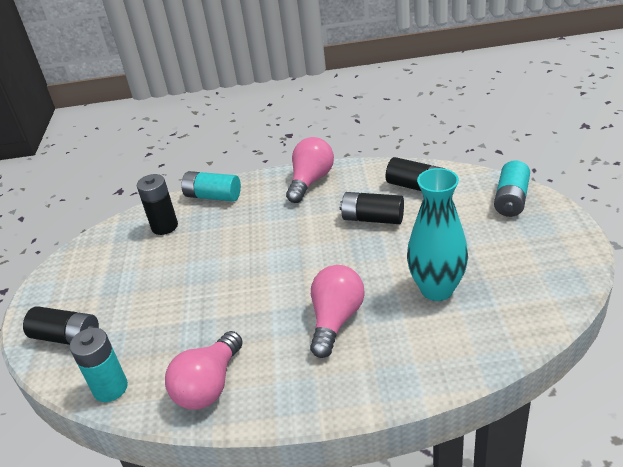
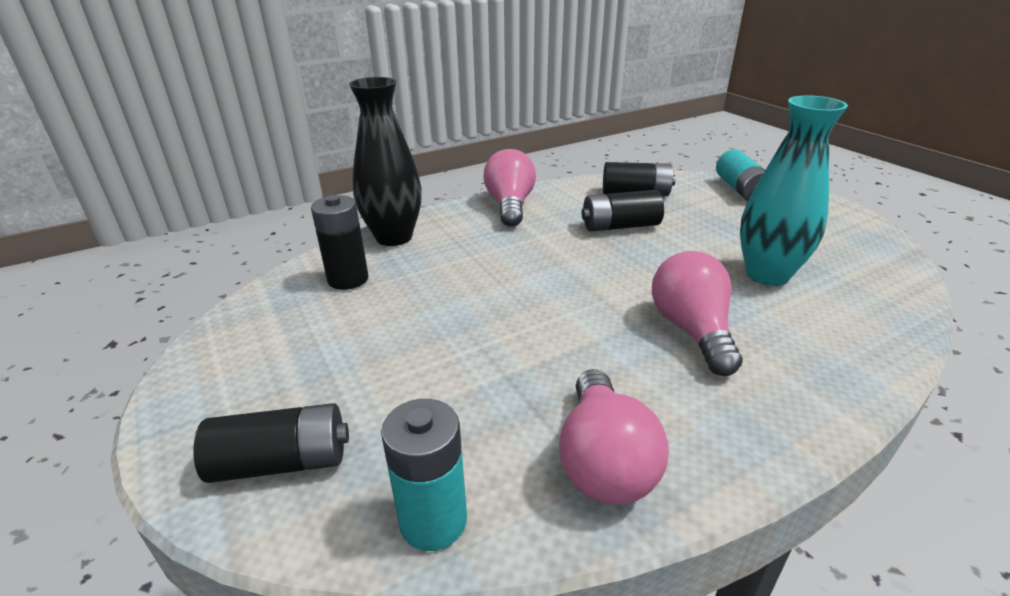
camera: 30 degrees left, 5 degrees down
(213, 196) = (394, 237): turquoise battery -> black vase

